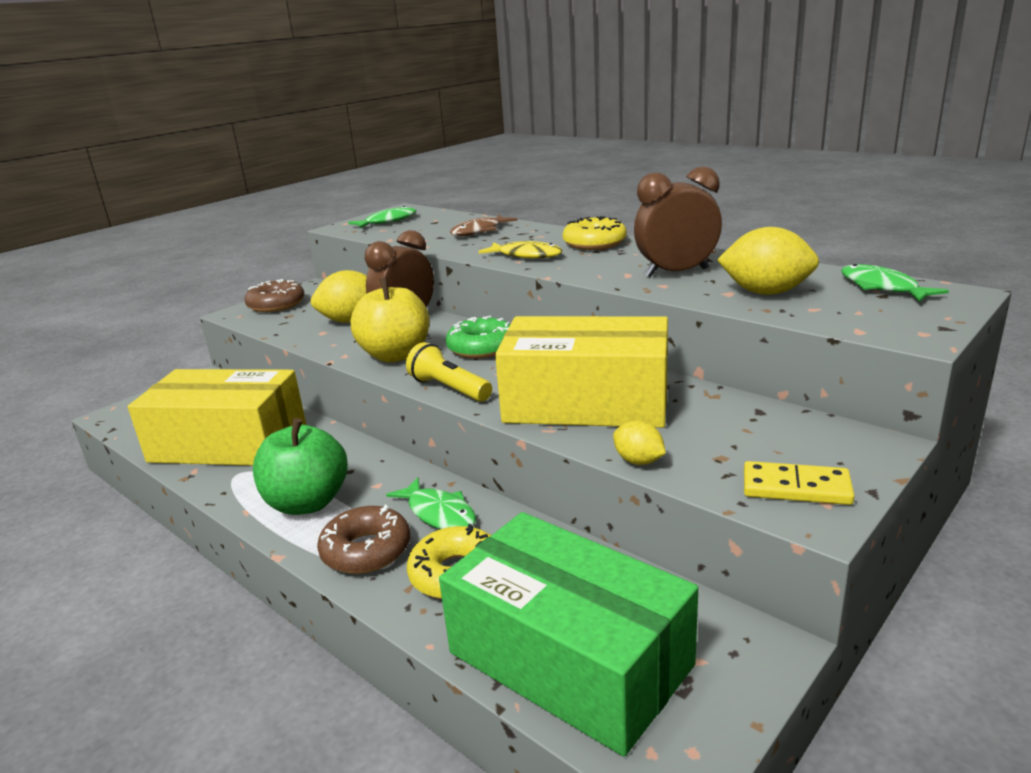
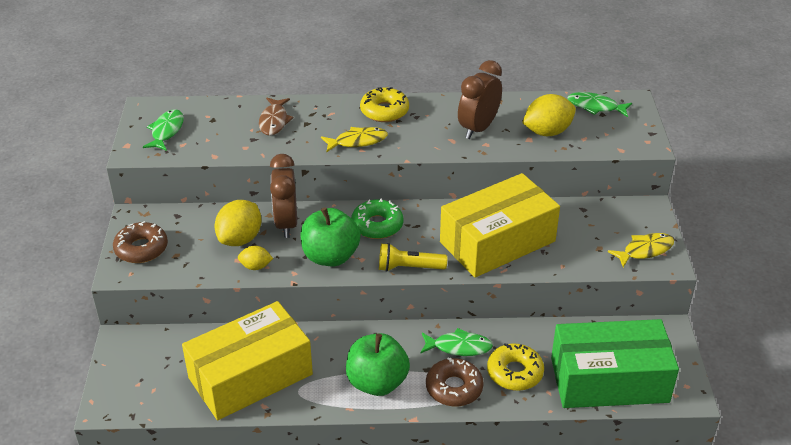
camera: 45 degrees left, 15 degrees up
(396, 355) = (330, 256): yellow apple -> green apple
(638, 461) = (569, 268): yellow lemon -> yellow lemon (256, 266)
(796, 488) = (645, 250): yellow domino -> yellow fish

